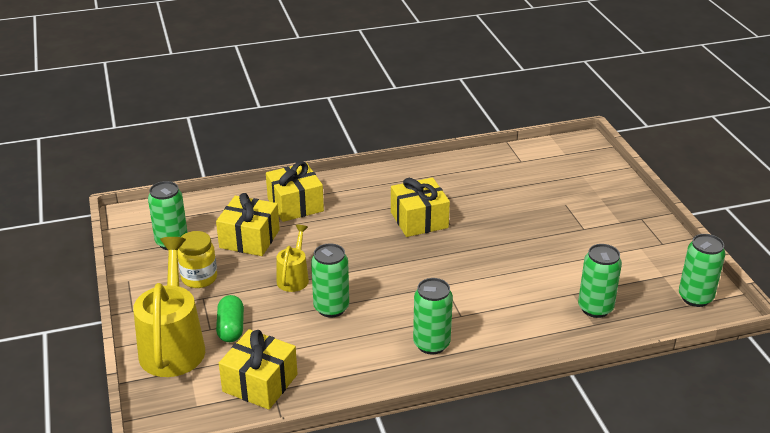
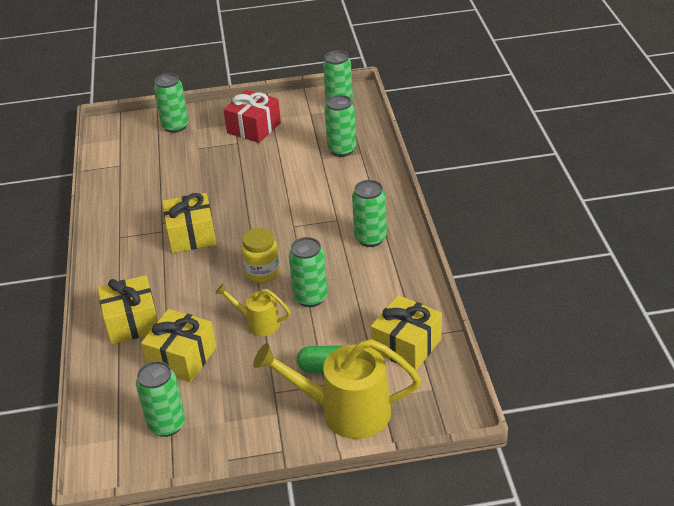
camera: 80 degrees left, 5 degrees up
(199, 278) = (240, 396): yellow jar -> yellow jar (262, 273)
(599, 184) = (175, 126): none -> green can
(616, 236) = (254, 128): none -> red gift

